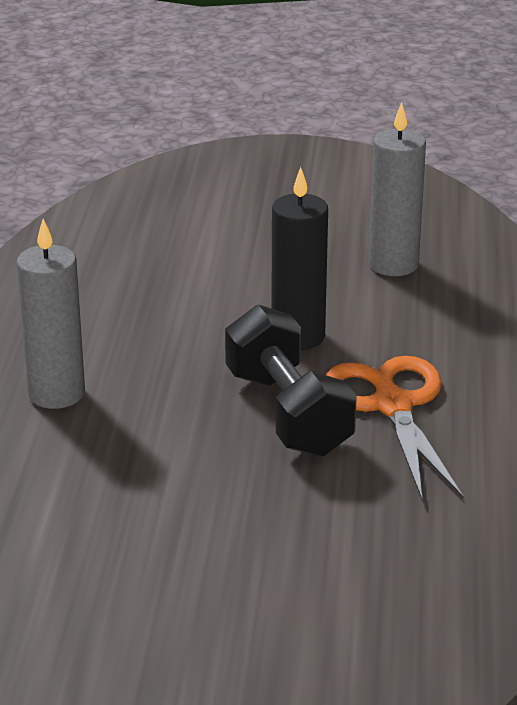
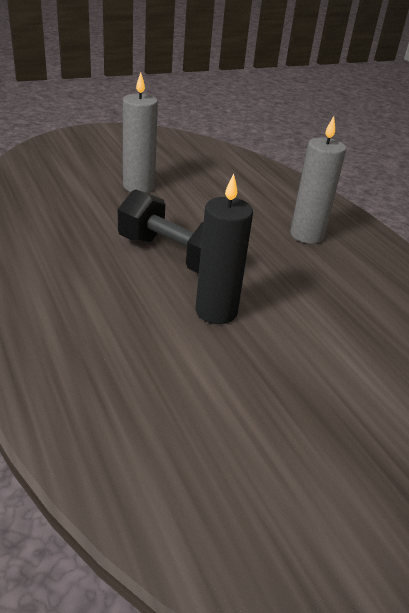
camera: 145 degrees right, 5 degrees up
(391, 404) = (114, 278): orange scissors -> none
(393, 264) = (204, 419): grey candle -> grey candle (138, 186)

